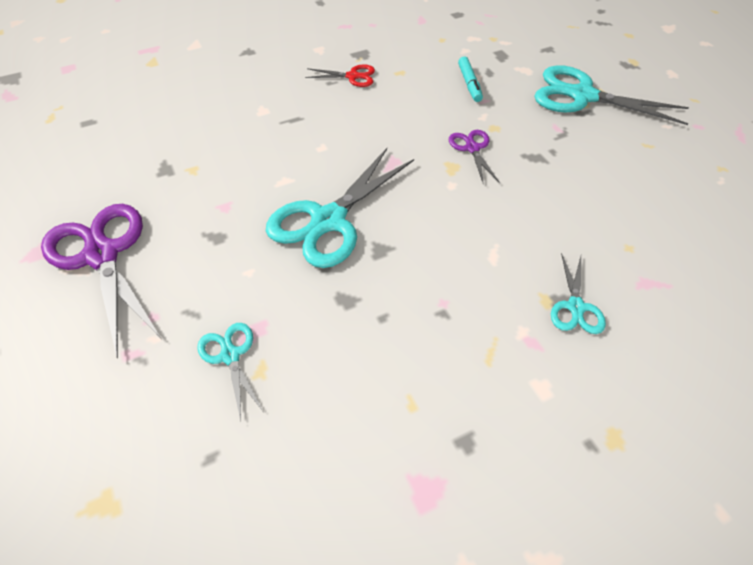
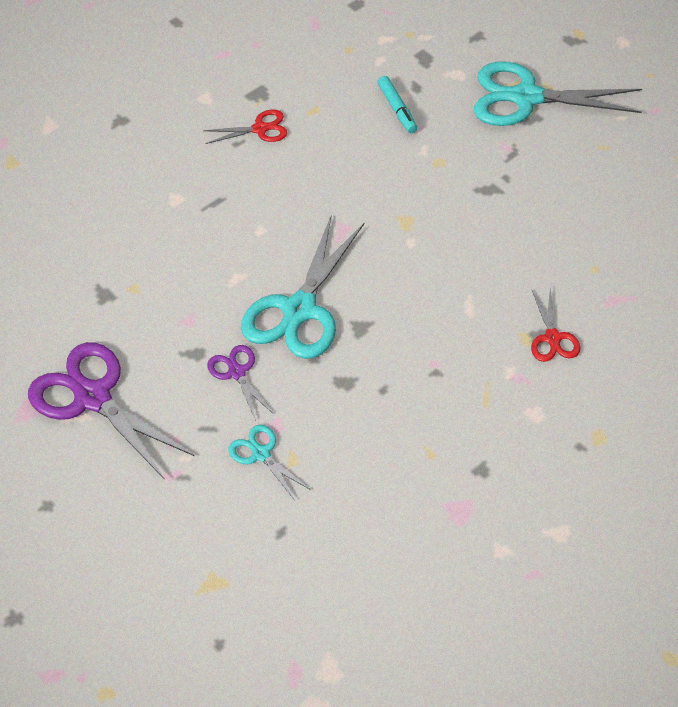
camera: 10 degrees left, 0 degrees up
(472, 148) = (421, 194): purple scissors -> purple scissors (237, 372)
(575, 307) = (553, 338): turquoise scissors -> red scissors

